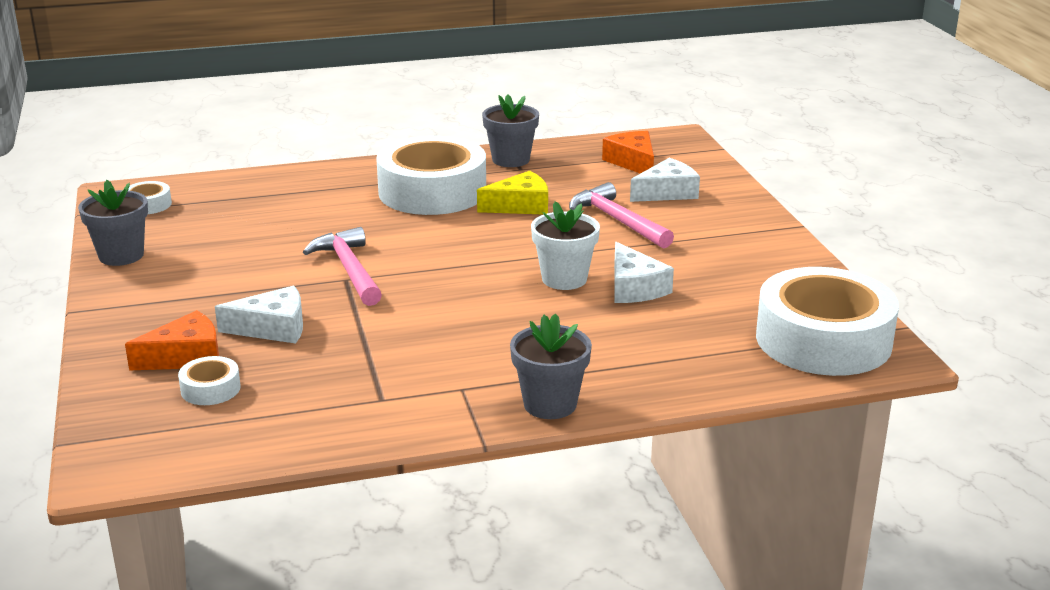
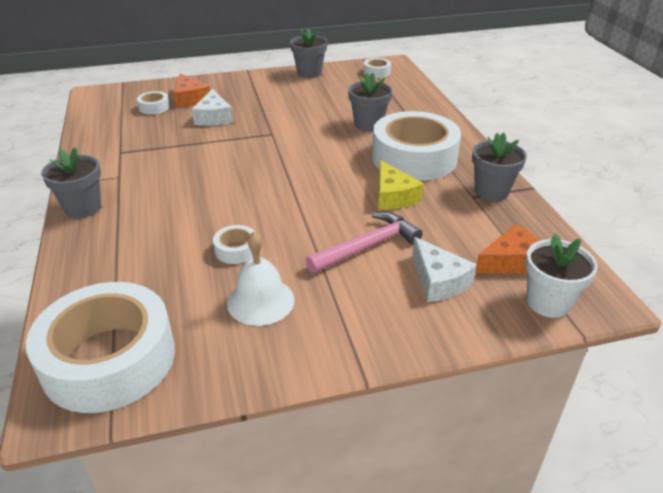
camera: 90 degrees right, 10 degrees up
(334, 214) = (368, 124): none -> grey flower pot
(349, 270) = (284, 134): pink hammer -> none
(564, 279) = (258, 216): white flower pot -> white flower pot (548, 302)
(634, 288) = (236, 250): white cheese -> white tape
(717, 271) = (260, 301): none -> white bell

